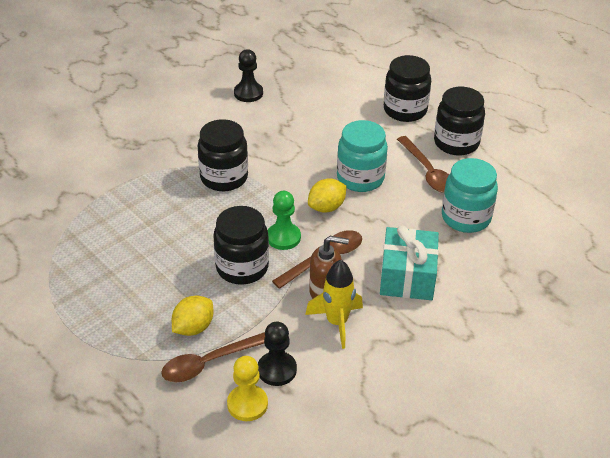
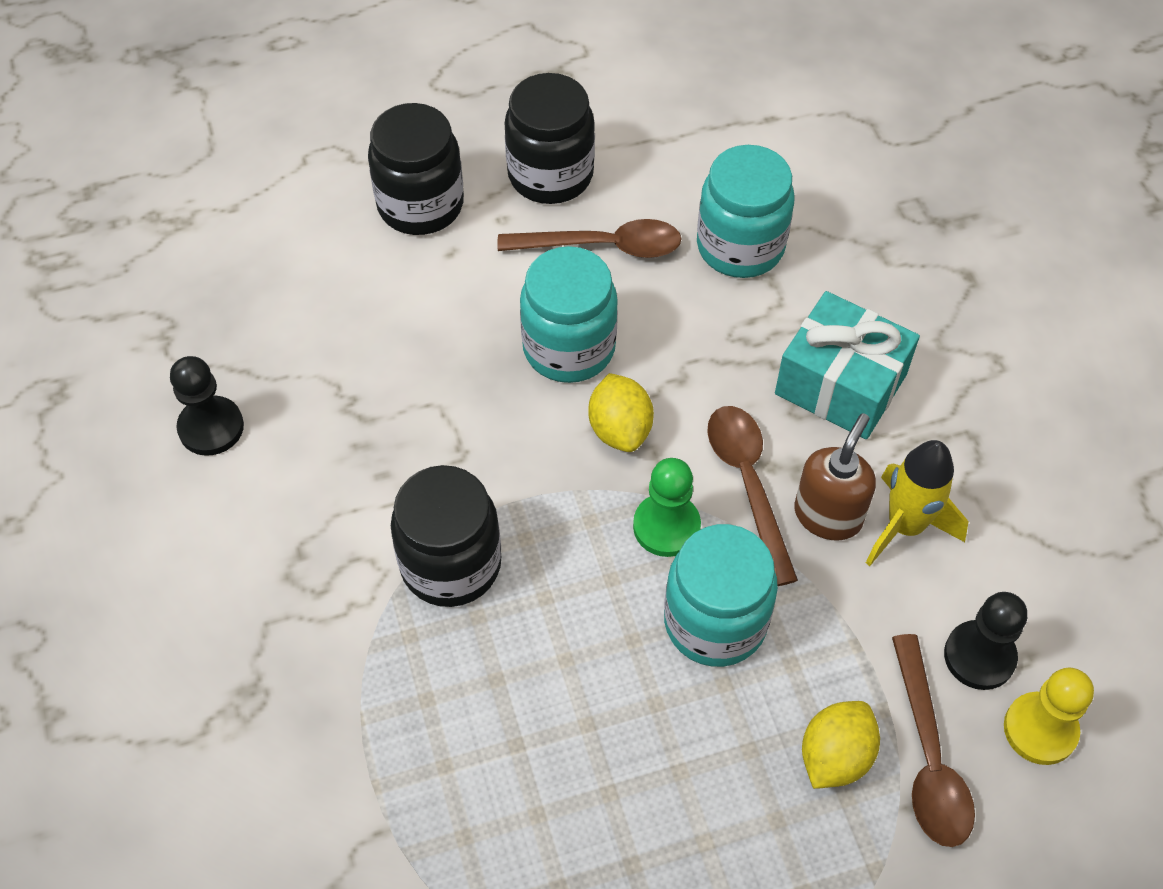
camera: 65 degrees left, 15 degrees up
(193, 328) = (835, 756): yellow lemon -> yellow lemon turned 60 degrees clockwise
(242, 267) = (715, 622): black jar -> turquoise jar

